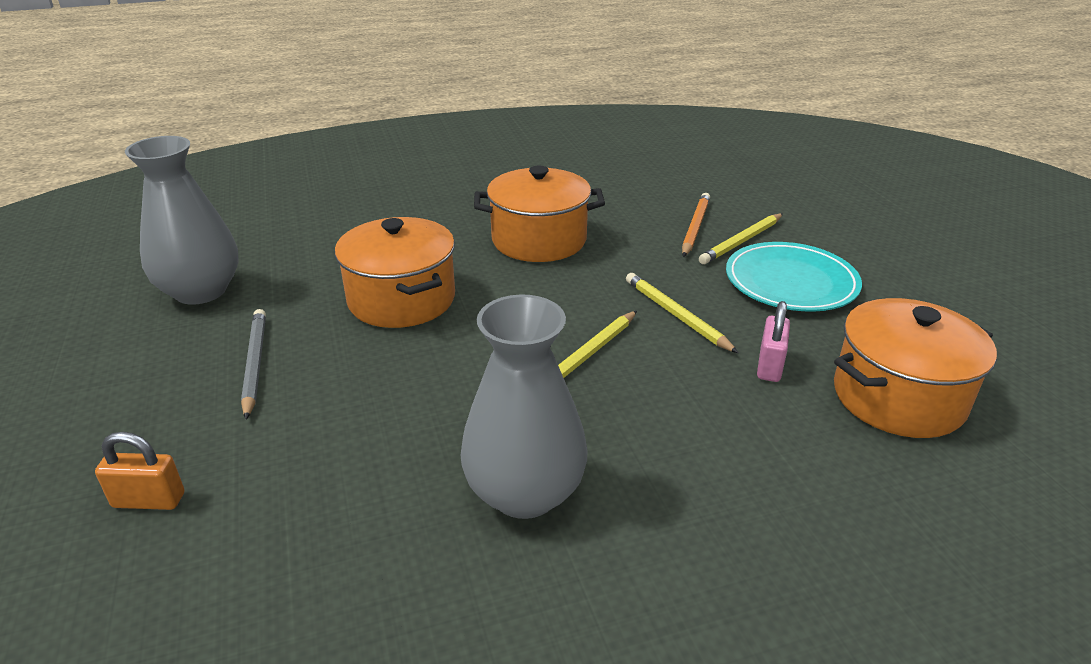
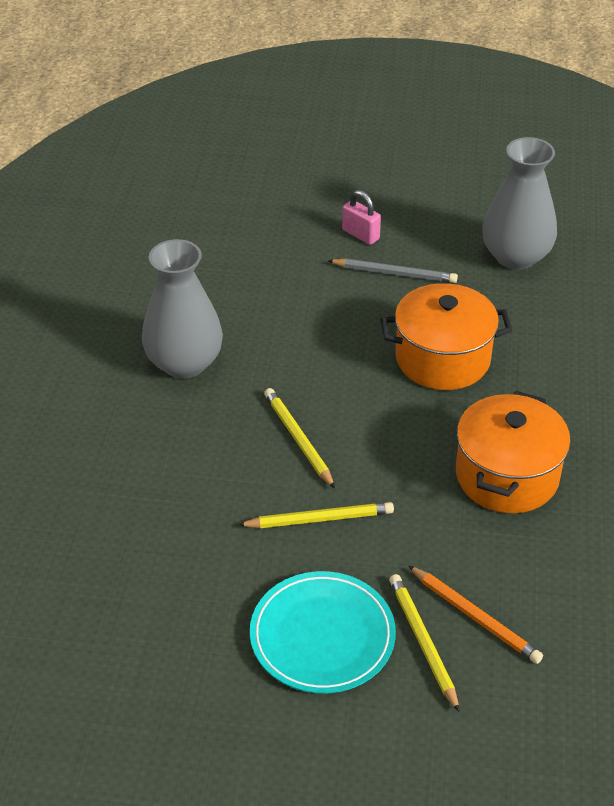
camera: 115 degrees right, 10 degrees up
(149, 500) = (283, 225): orange padlock -> none
(769, 366) = (215, 543): pink padlock -> pink padlock (360, 234)
(898, 397) = (126, 602): orange pot -> none

